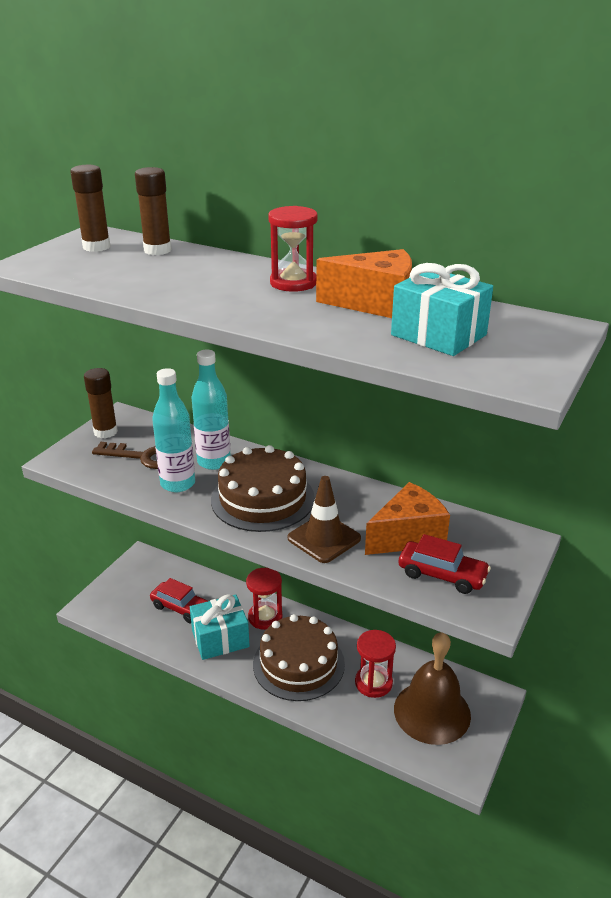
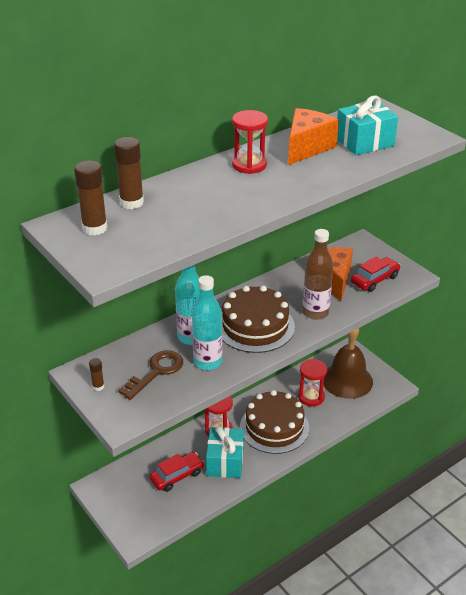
camera: 65 degrees left, 5 degrees up
(105, 432) = (98, 386): brown glue stick -> brown glue stick, size x0.54
(324, 538) = (315, 312): brown traffic cone -> brown bottle

